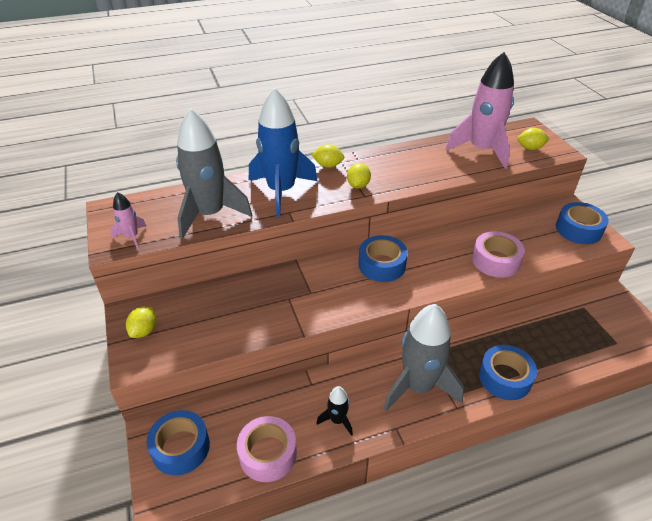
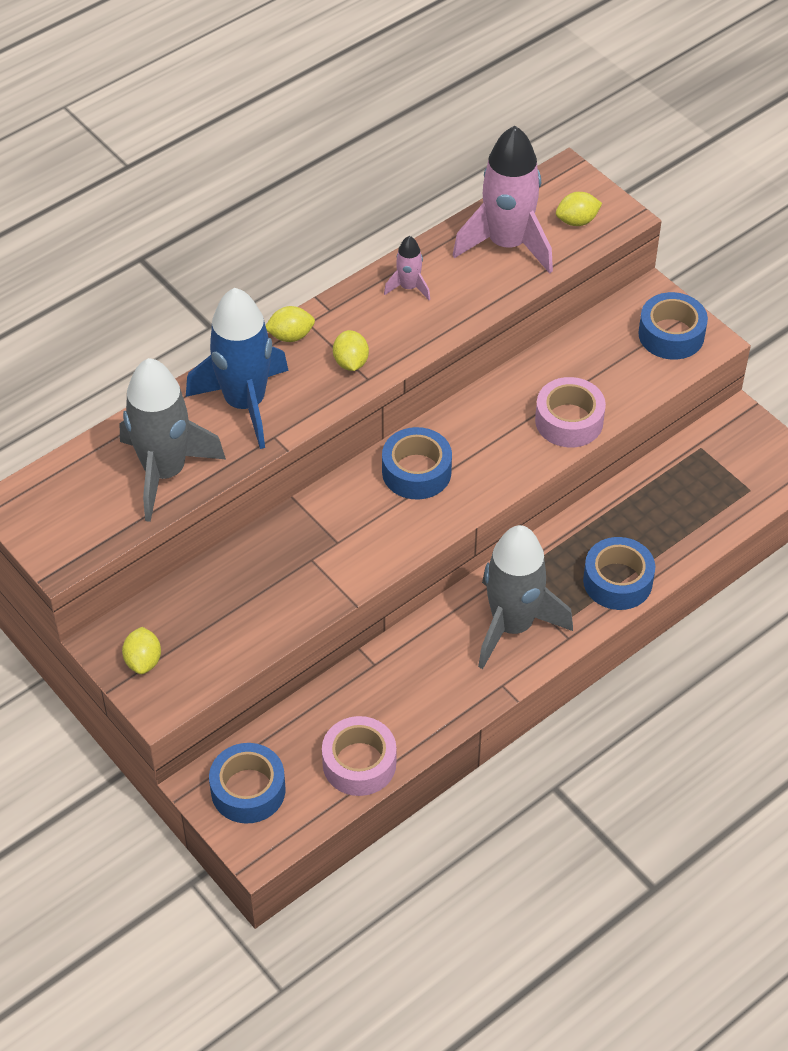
camera: 20 degrees left, 10 degrees up
(132, 237) = (78, 539): pink rocket -> pink rocket (408, 287)
(337, 420) = (426, 698): black rocket -> none

